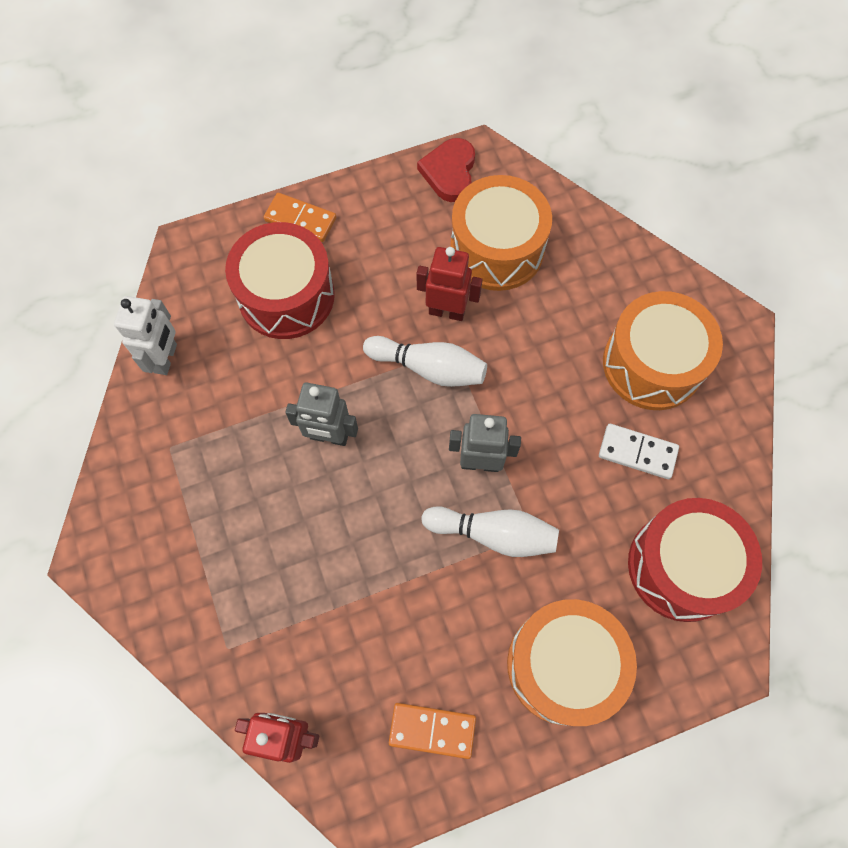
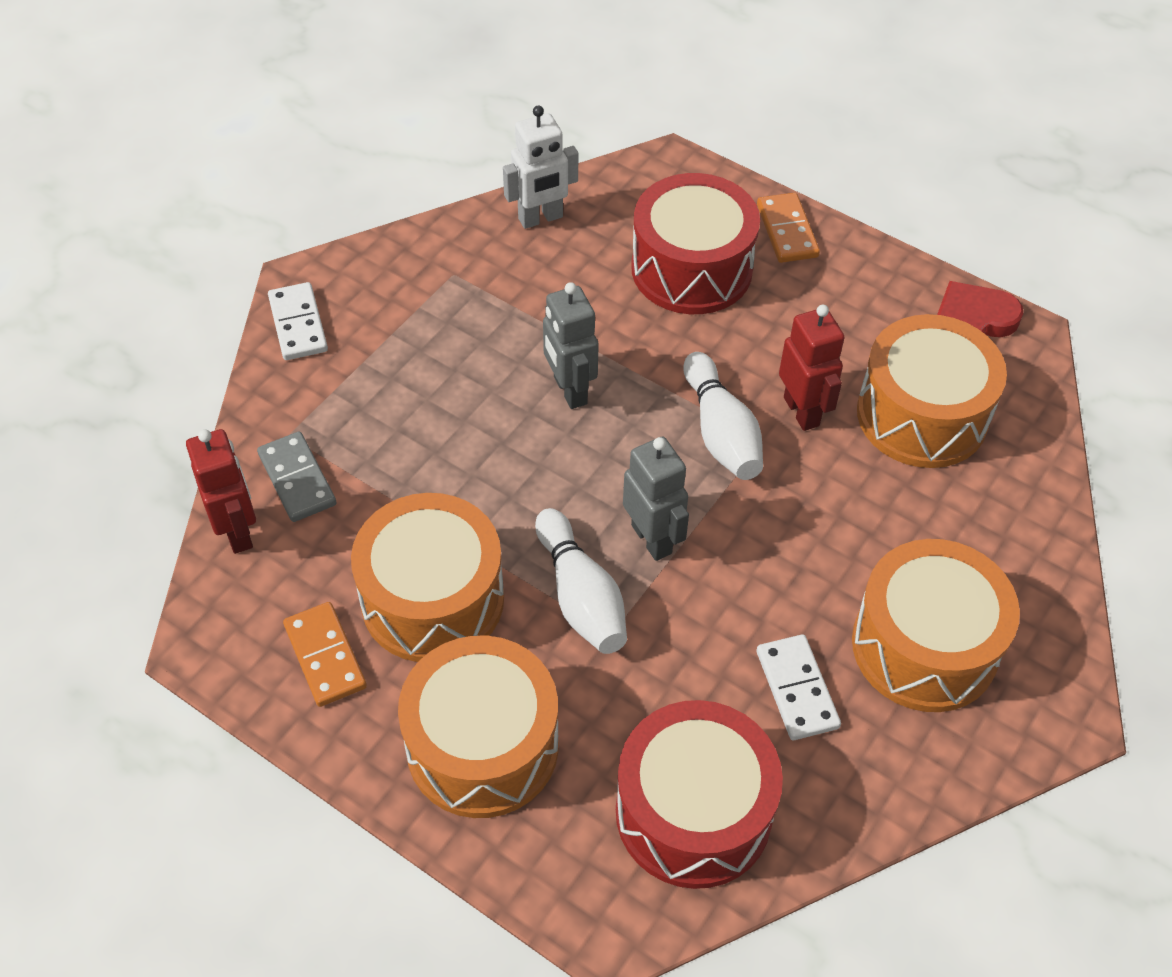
camera: 55 degrees right, 15 degrees down
(130, 584) = (298, 324): none -> white domino
(271, 665) = (297, 479): none -> grey domino
(434, 630) = (432, 599): none -> orange drum

